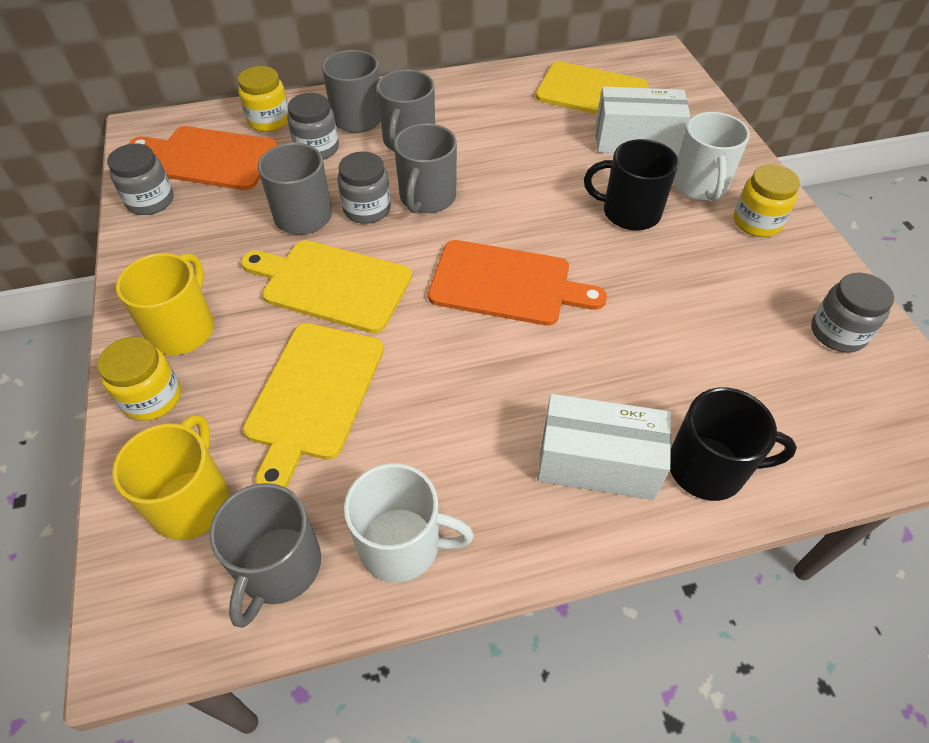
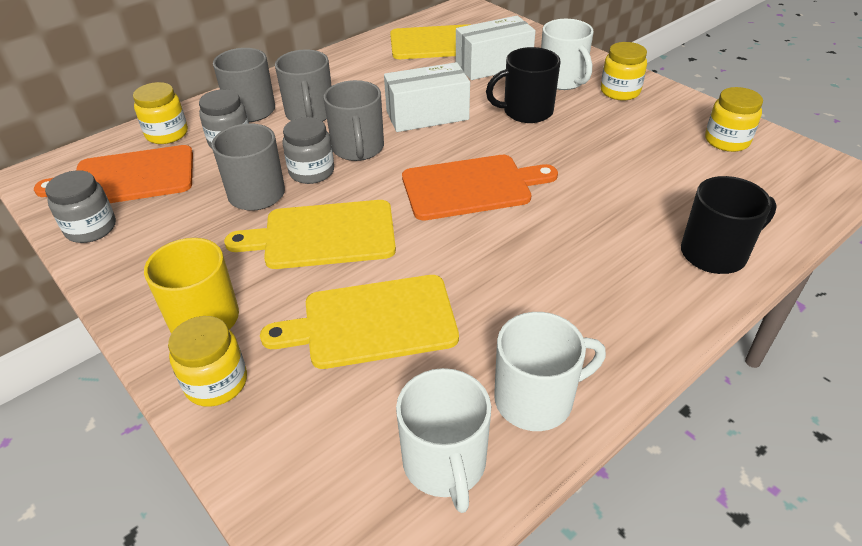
camera: 25 degrees left, 10 degrees down
(192, 501) = (322, 448): yellow mug -> none
(278, 567) = (444, 463): grey mug -> white mug
(313, 395) = (372, 322): yellow cutting board -> yellow cutting board turned 90 degrees clockwise
(597, 462) = (637, 280): white box -> white box (427, 115)
(837, 333) = (727, 141): grey jar -> yellow jar

